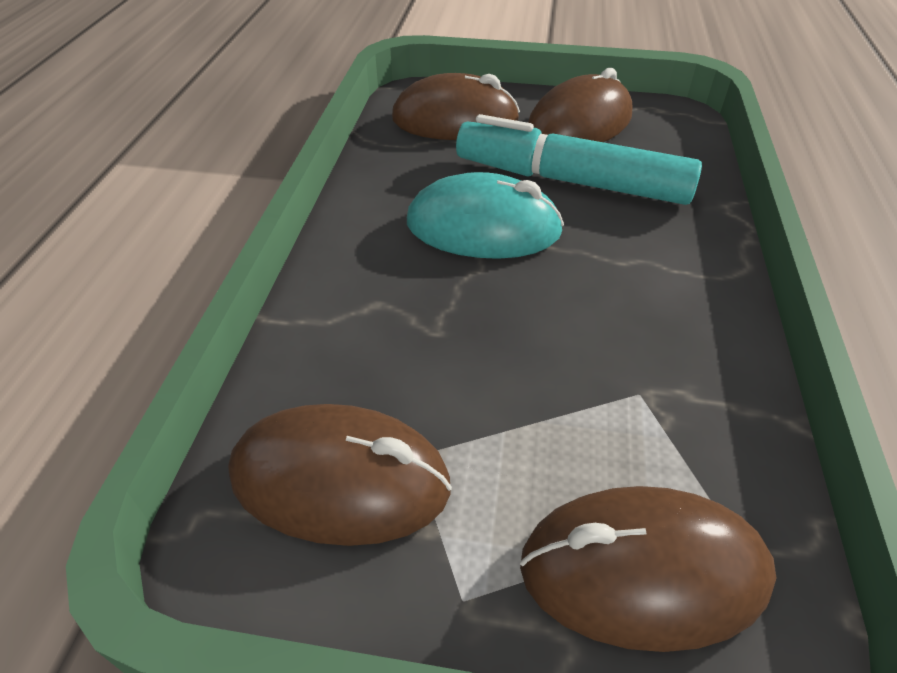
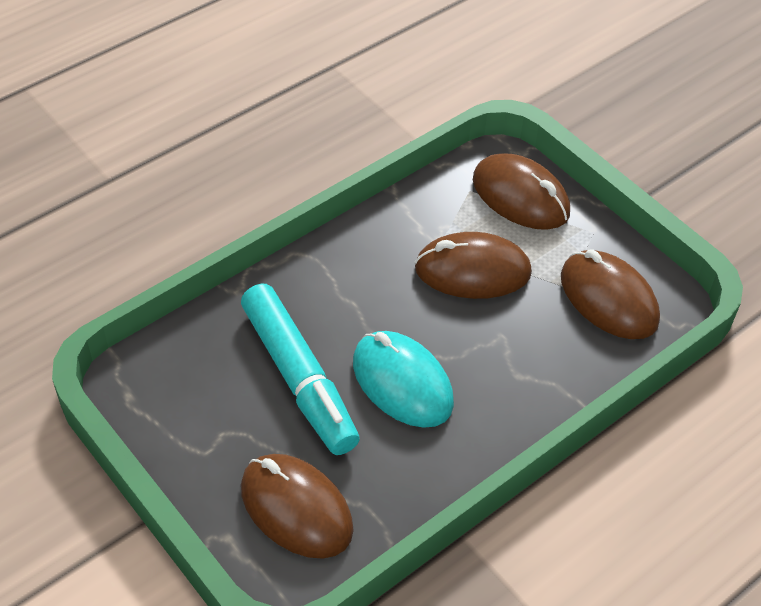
camera: 140 degrees left, 5 degrees up
(579, 124) = (211, 427): brown mouse -> brown mouse (472, 271)

